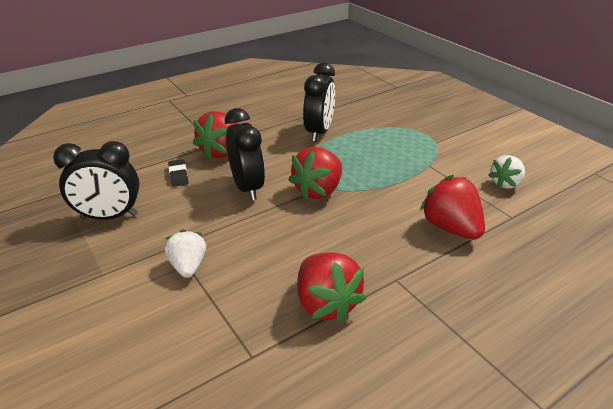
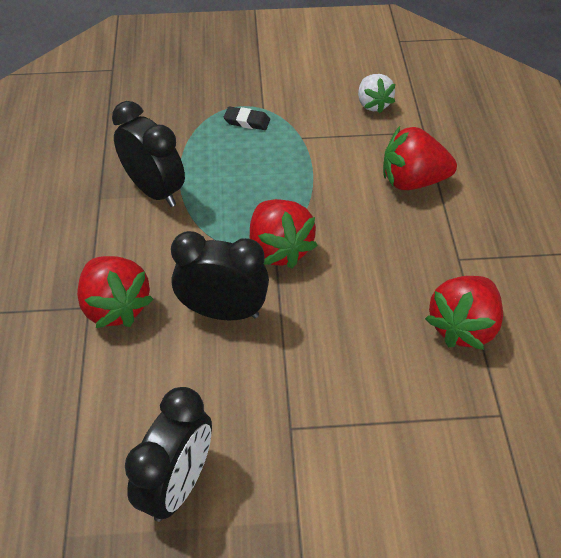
camera: 60 degrees left, 15 degrees up
(178, 175) = (136, 375): black eraser -> black eraser (247, 121)
(188, 266) = (338, 425): white strawberry -> none
(326, 303) = (463, 326): red strawberry -> red strawberry turned 120 degrees clockwise

